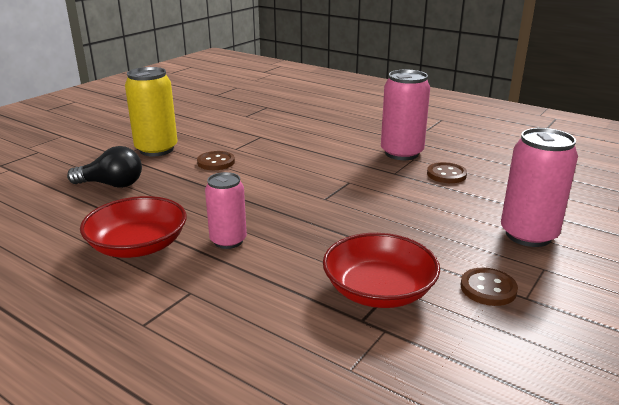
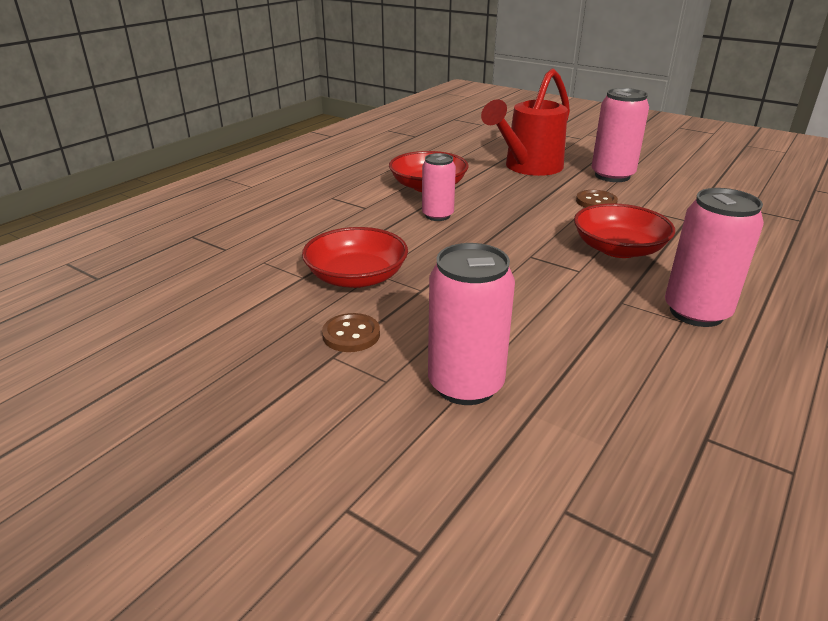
camera: 90 degrees right, 5 degrees up
(112, 185) = (527, 168): black light bulb -> red watering can
(156, 149) = (612, 176): yellow can -> pink can
(311, 164) = (618, 249): none -> red bowl
(446, 174) = (636, 343): brown button -> none

